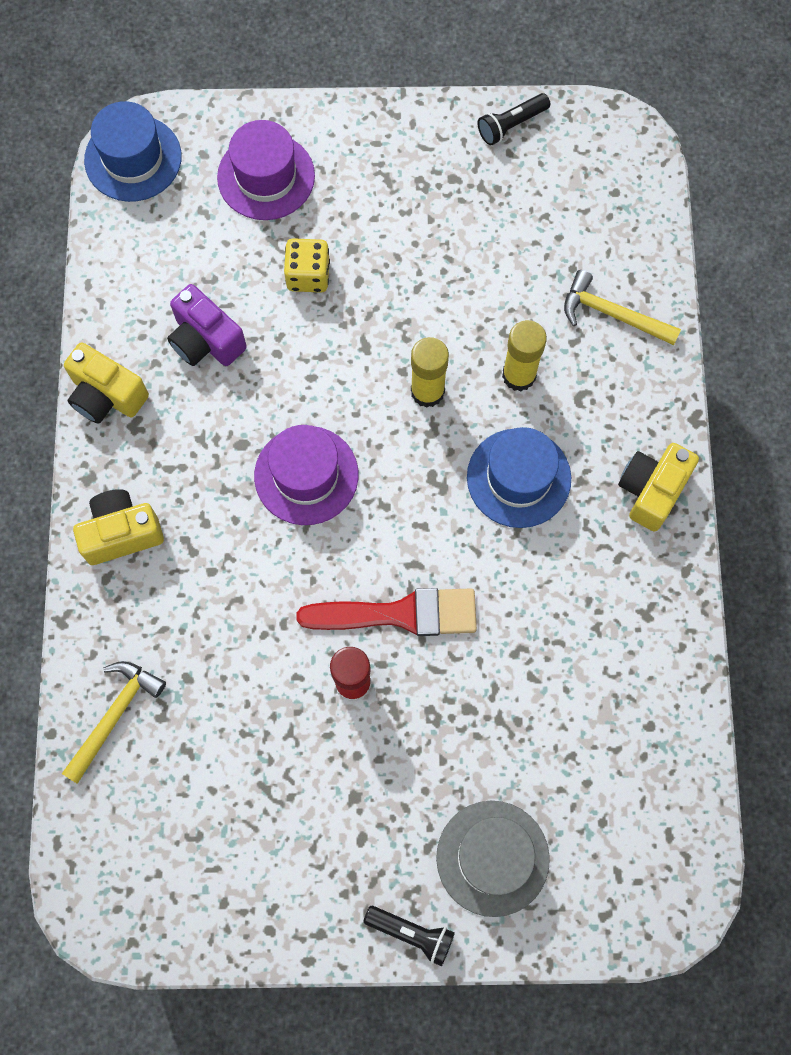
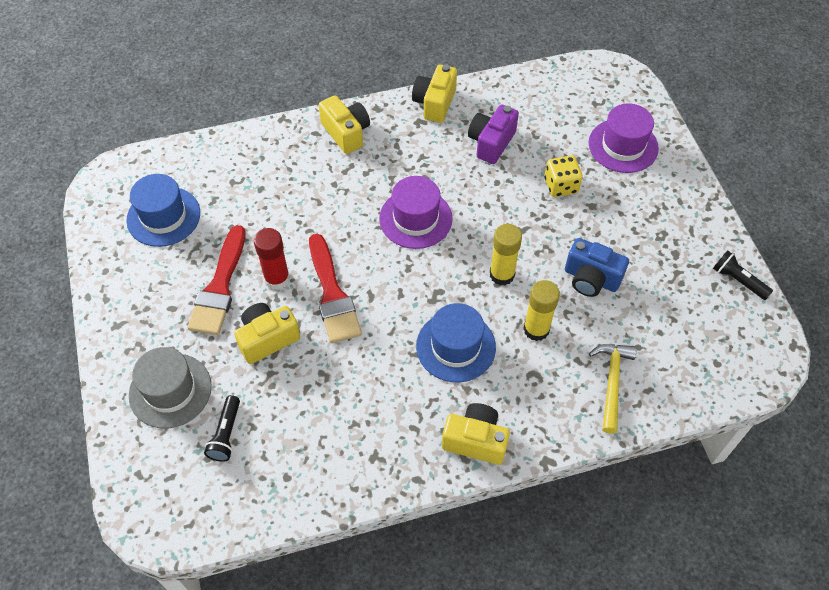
camera: 75 degrees right, 15 degrees down
(114, 715) = (229, 159): yellow hammer -> none
(133, 158) = (602, 75): blue hat -> blue hat (163, 216)
(344, 765) = (220, 286): none -> red brush
(411, 933) = (112, 352): black flashlight -> black flashlight (226, 434)
(446, 714) = (267, 339): none -> yellow camera
(463, 288) = (591, 279): none -> blue camera

